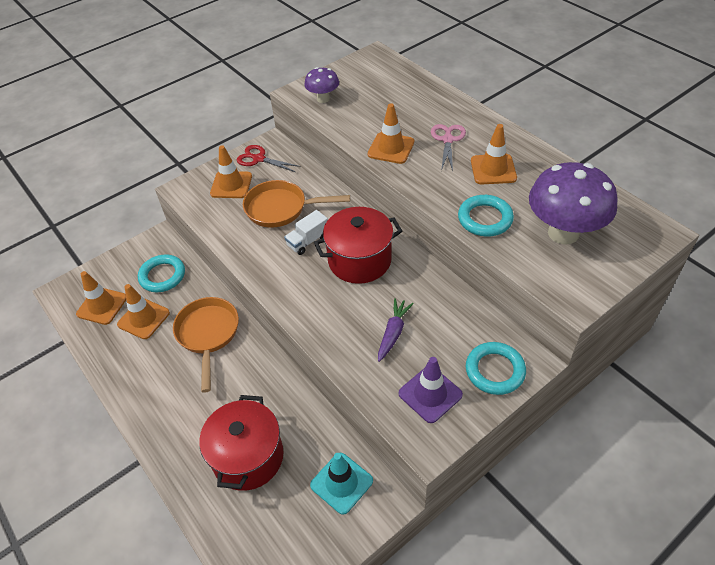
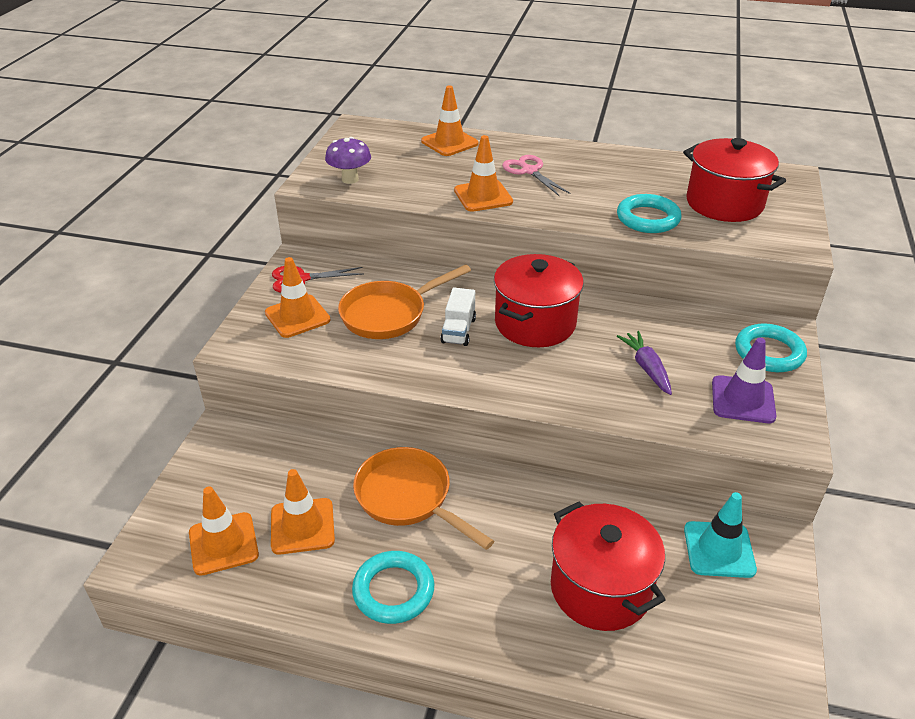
camera: 40 degrees left, 10 degrees down
(162, 276) = (274, 469): turquoise ring -> turquoise ring (393, 590)
(493, 169) = (602, 179): orange traffic cone -> orange traffic cone (449, 142)
(563, 233) = (724, 203): purple mushroom -> red pot

